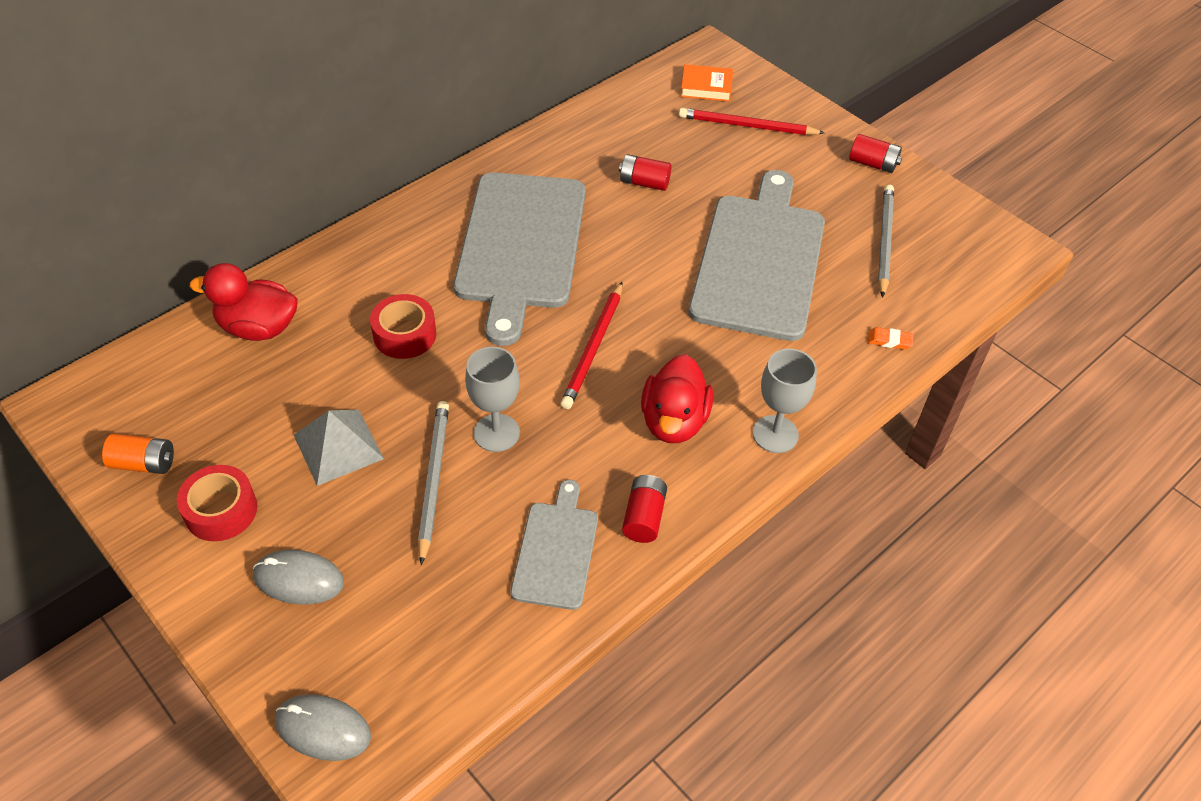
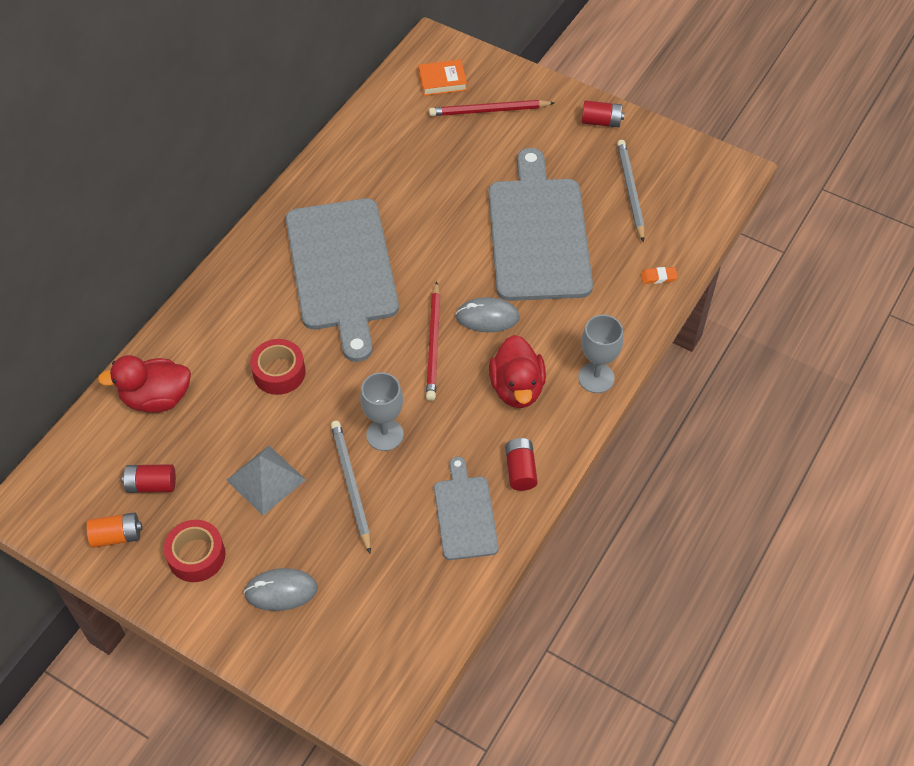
camera: 15 degrees left, 5 degrees up
(323, 729) = (347, 692): grey mouse -> grey mouse (487, 317)
(644, 182) = (422, 186): red battery -> red battery (151, 485)

